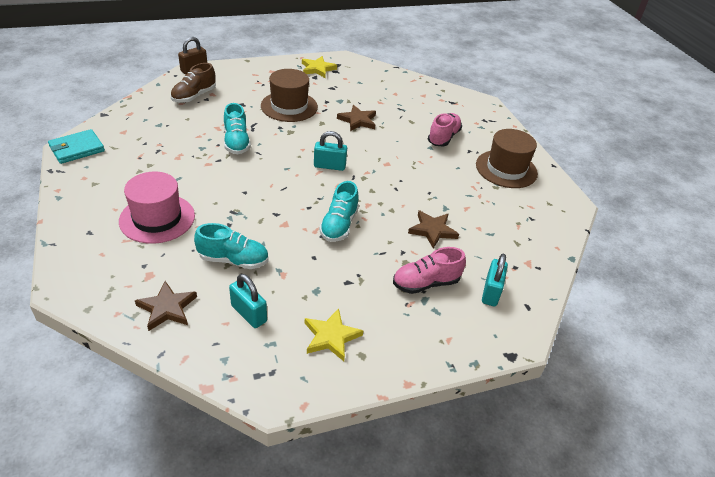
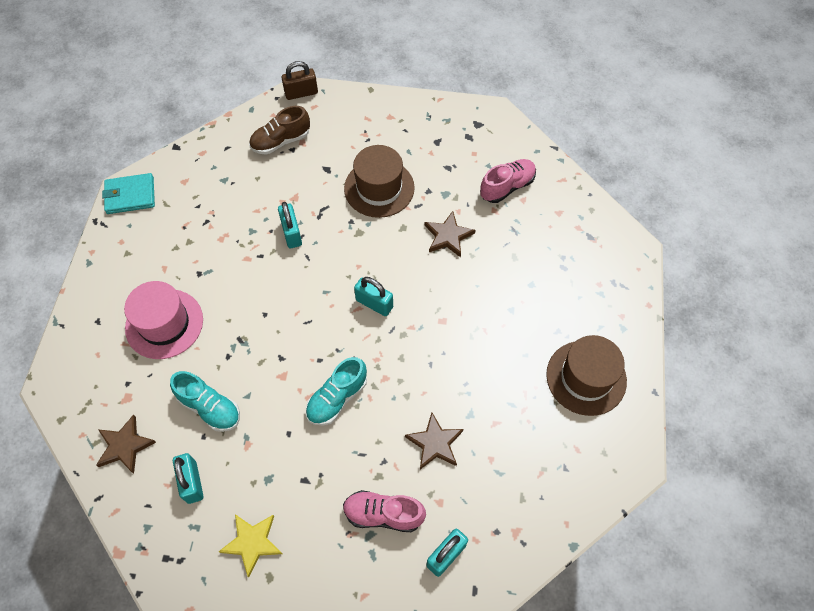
camera: 30 degrees right, 20 degrees up
(236, 142) = (291, 233): turquoise shoe -> turquoise padlock
(317, 69) = (448, 127): yellow star -> none
(443, 137) = (538, 298): pink shoe -> pink shoe (507, 187)

